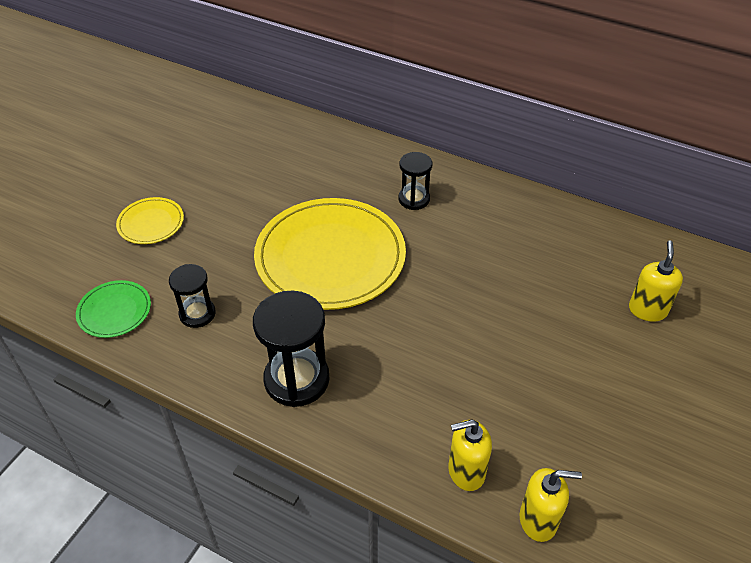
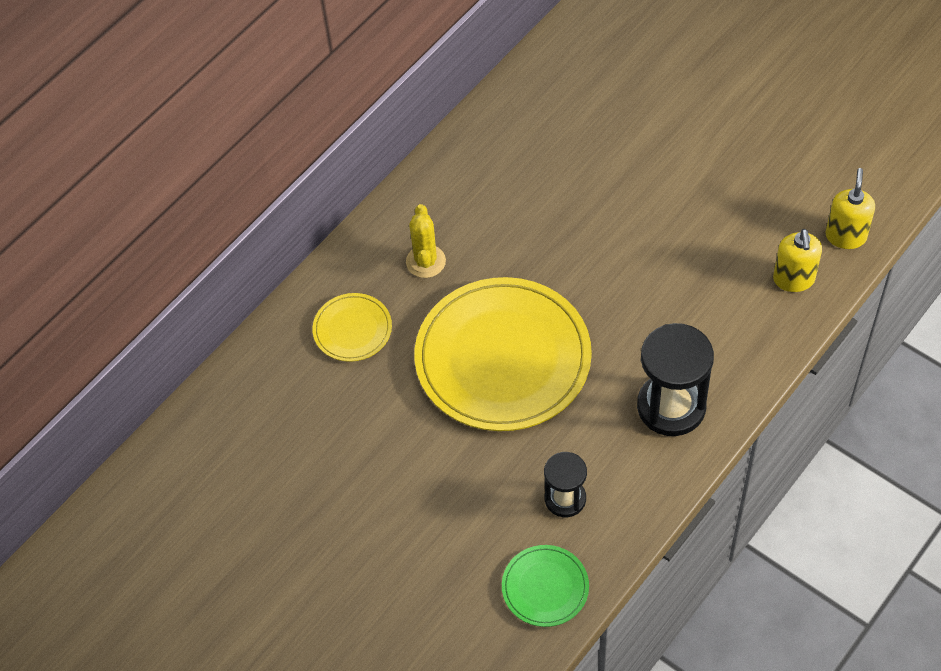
camera: 75 degrees left, 10 degrees up
(151, 223) = (402, 551): yellow plate -> yellow plate (352, 329)
(414, 199) = (425, 261): black hourglass -> yellow cactus
(647, 310) = (631, 93): yellow soap dispenser -> none

